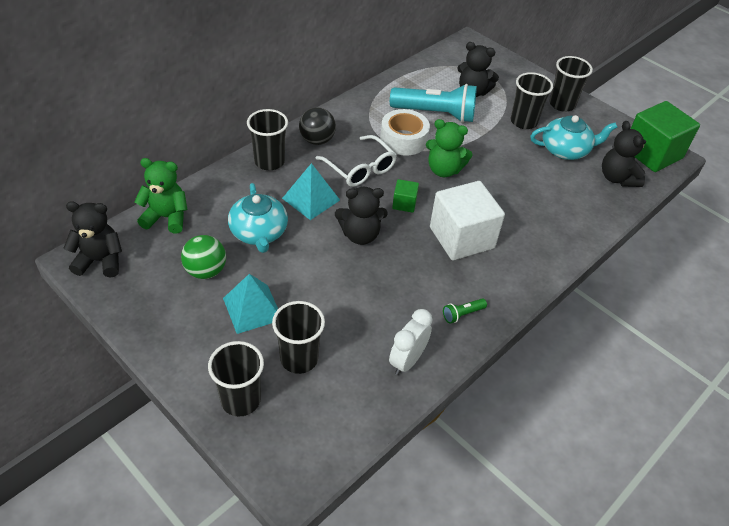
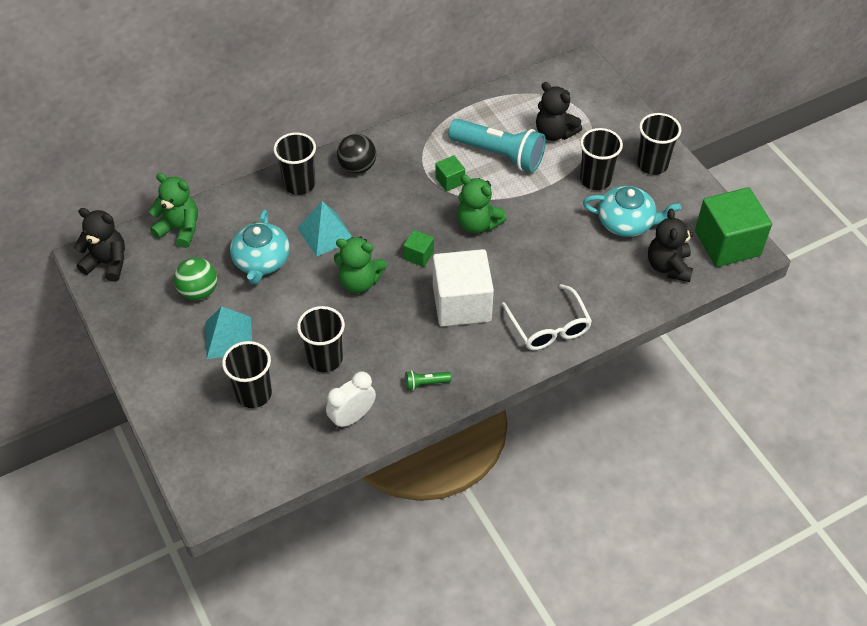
camera: 20 degrees right, 5 degrees up
(240, 400) = (189, 420): black cup -> black cup (325, 359)
(360, 168) = (389, 207): white glasses -> white glasses (549, 327)
(360, 235) = (359, 282): black teddy bear -> green teddy bear
(403, 139) = (450, 180): white tape -> green cube

